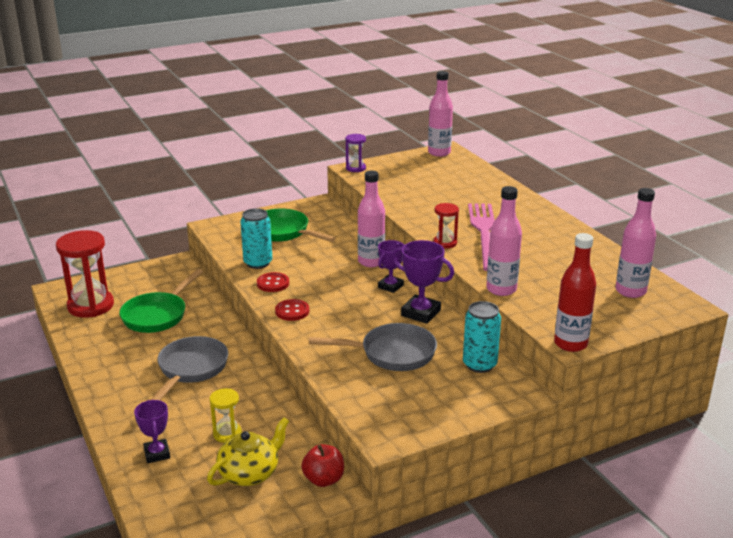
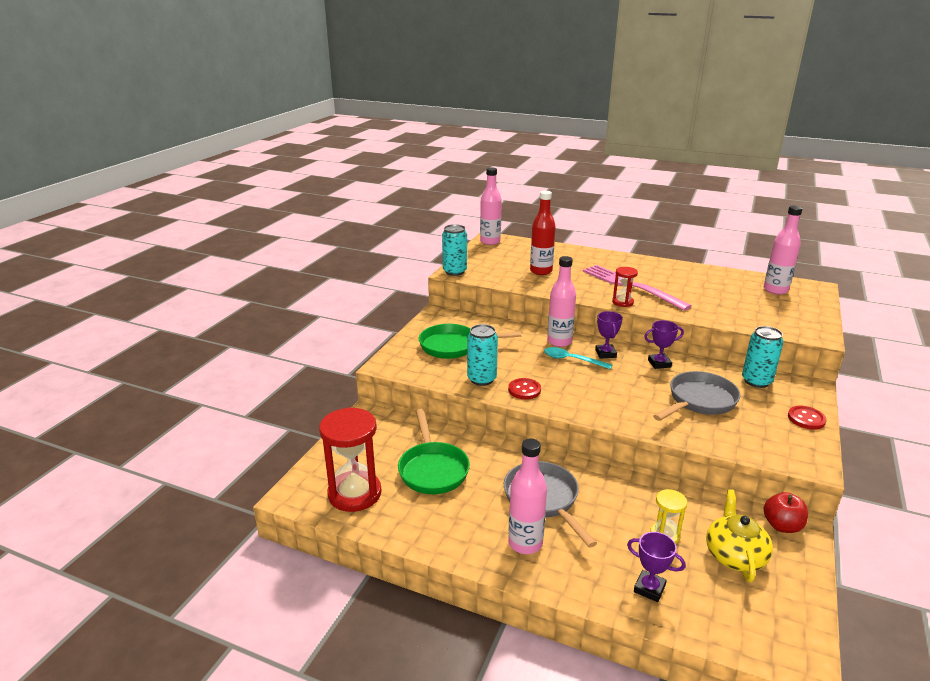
camera: 40 degrees left, 0 degrees up
(292, 311) = (579, 404): red button -> red button (806, 419)
(352, 279) = (572, 360): none -> turquoise spoon
(355, 168) = (454, 271): purple hourglass -> turquoise can
(421, 313) = (659, 363): purple trophy -> purple trophy, size x0.67
(501, 289) = (716, 319): pink bottle -> pink bottle (525, 543)
(570, 344) = (818, 336): red bottle -> red bottle (541, 271)

